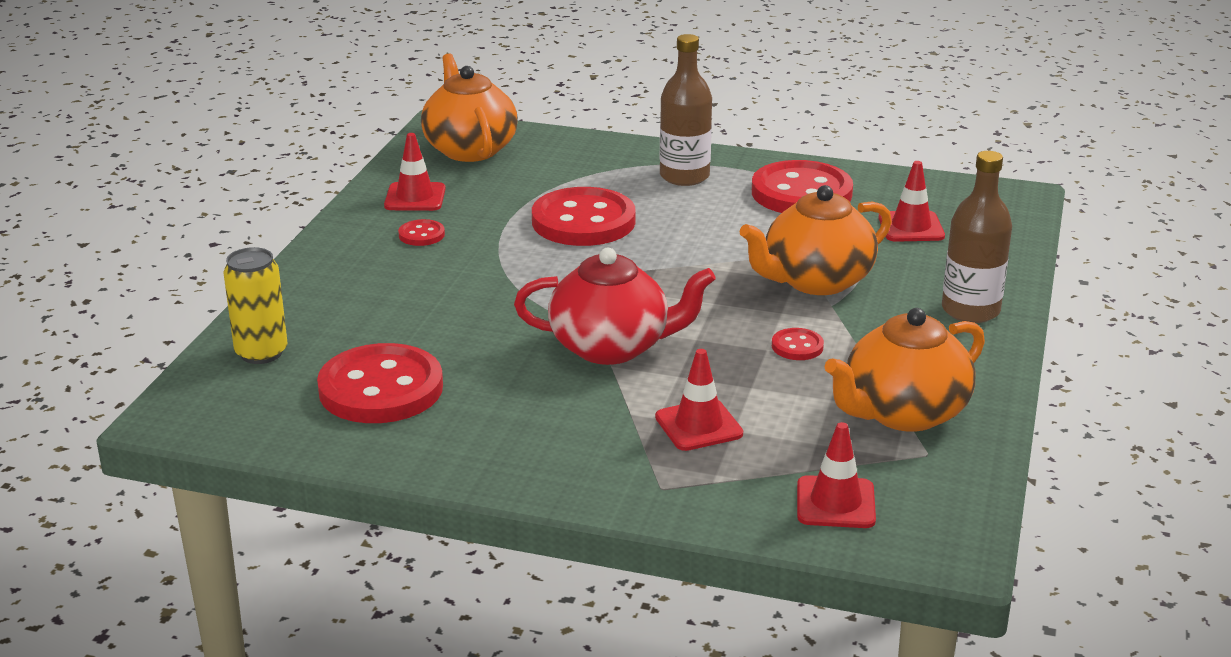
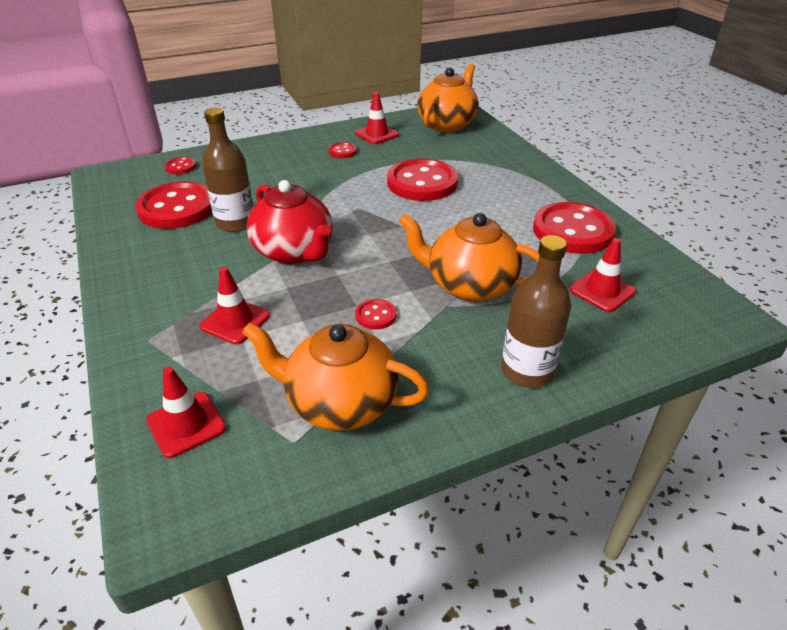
camera: 50 degrees right, 10 degrees up
(261, 353) = (180, 167): yellow can -> red button
(684, 176) = (523, 187): brown bottle -> brown bottle (235, 223)

